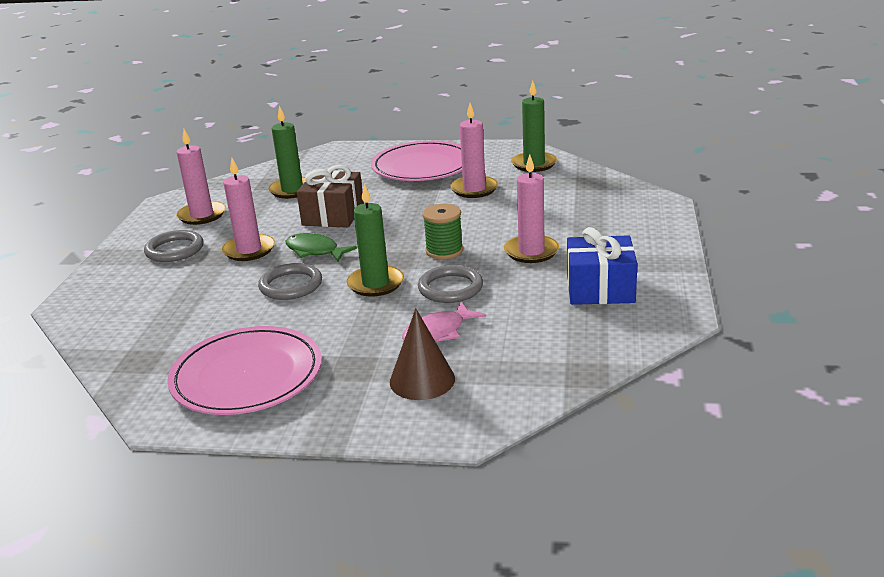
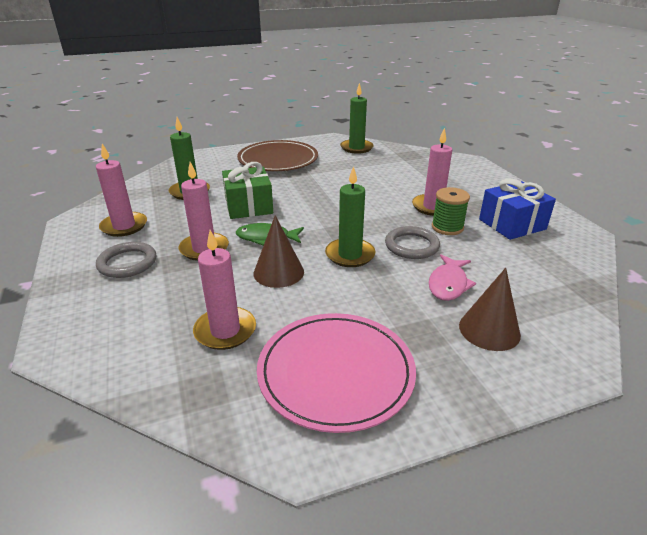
camera: 30 degrees left, 5 degrees up
(291, 285) = (278, 272): grey ring -> brown cone
(333, 215) = (249, 206): brown gift -> green gift
(422, 166) = (278, 159): pink plate -> brown plate
(444, 251) = (371, 218): green spool -> green spool (447, 227)
(474, 189) = (336, 170): pink candle -> pink candle (225, 331)

